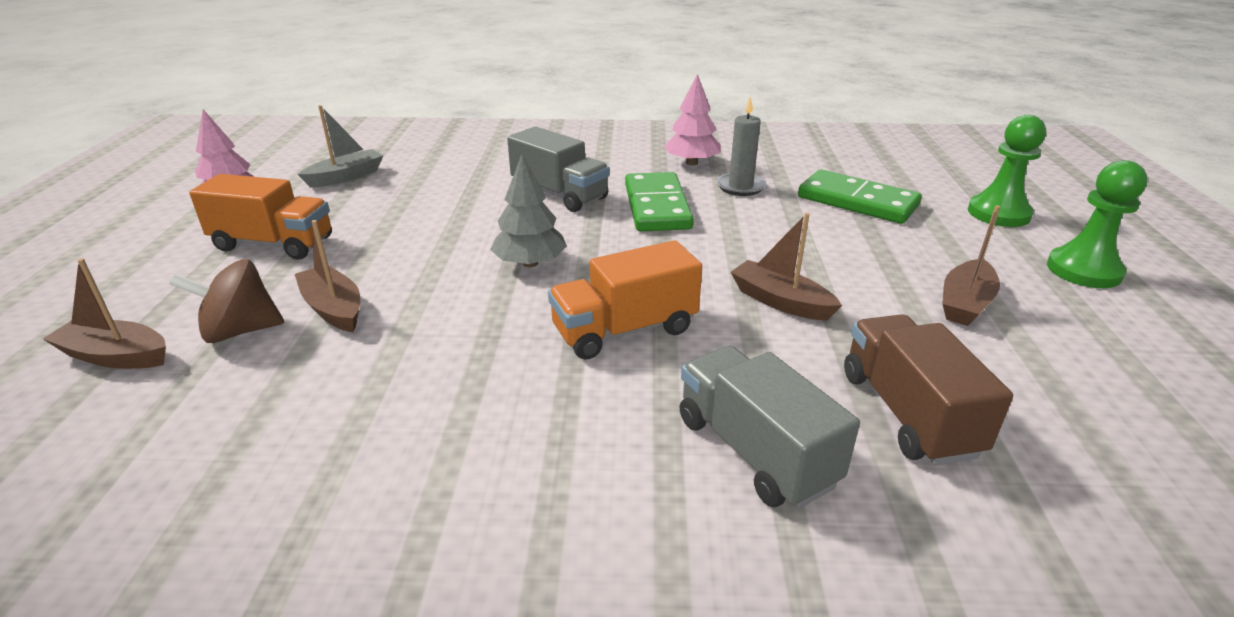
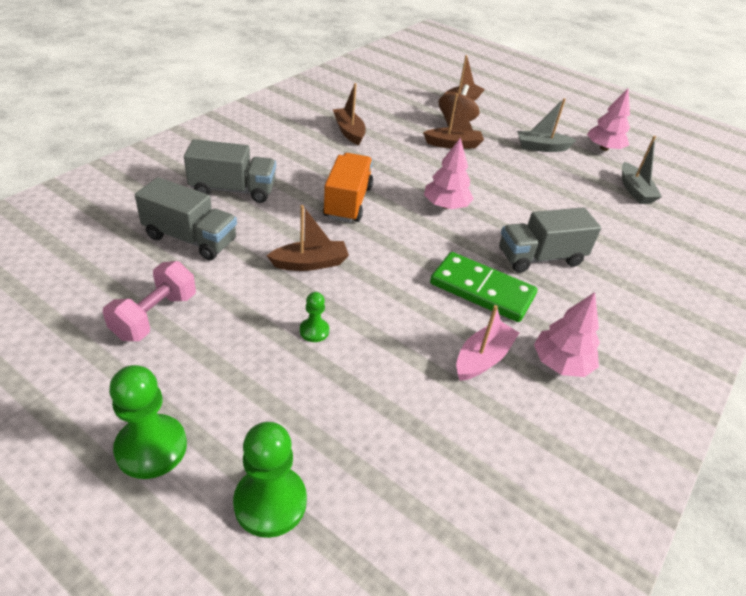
camera: 120 degrees right, 10 degrees up
(273, 244) = (542, 147): orange truck -> grey boat
(530, 263) = (446, 206): grey tree -> pink tree
(740, 187) = (482, 358): grey candle -> pink boat
(855, 258) = (314, 331): none -> green pawn
(857, 201) = (390, 413): green domino -> none
(908, 413) = (190, 239): brown truck -> grey truck
(965, 303) = (214, 335): brown boat -> brown boat (349, 132)
(1027, 352) = (155, 316): none -> pink dumbbell

